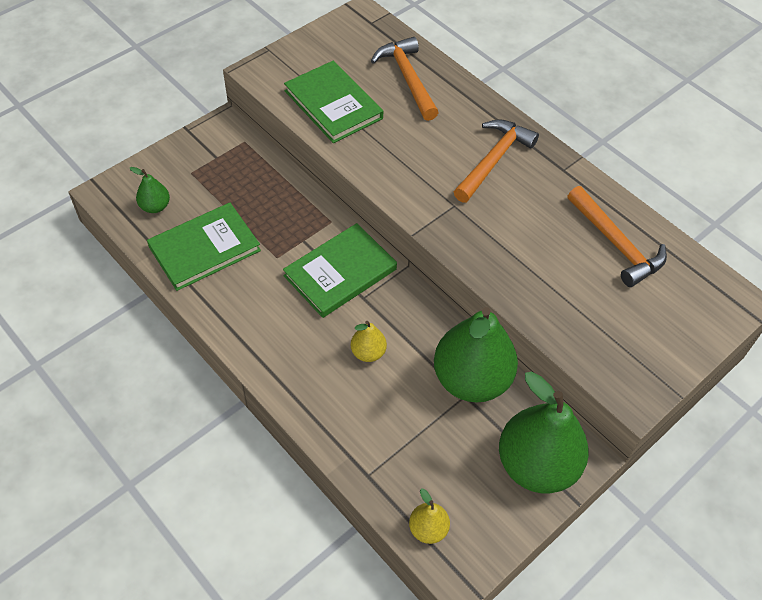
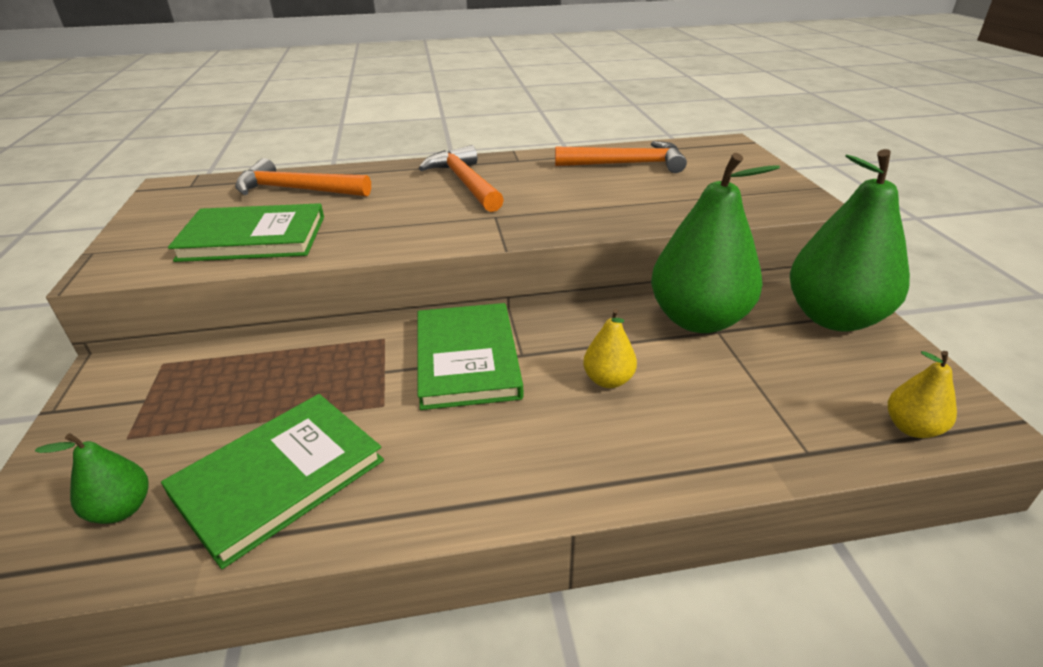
camera: 55 degrees left, 20 degrees down
(204, 248) = (279, 477): green book -> green book turned 45 degrees clockwise

